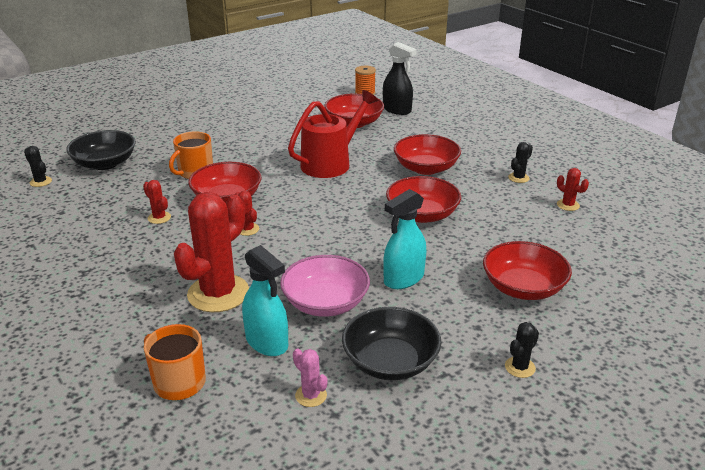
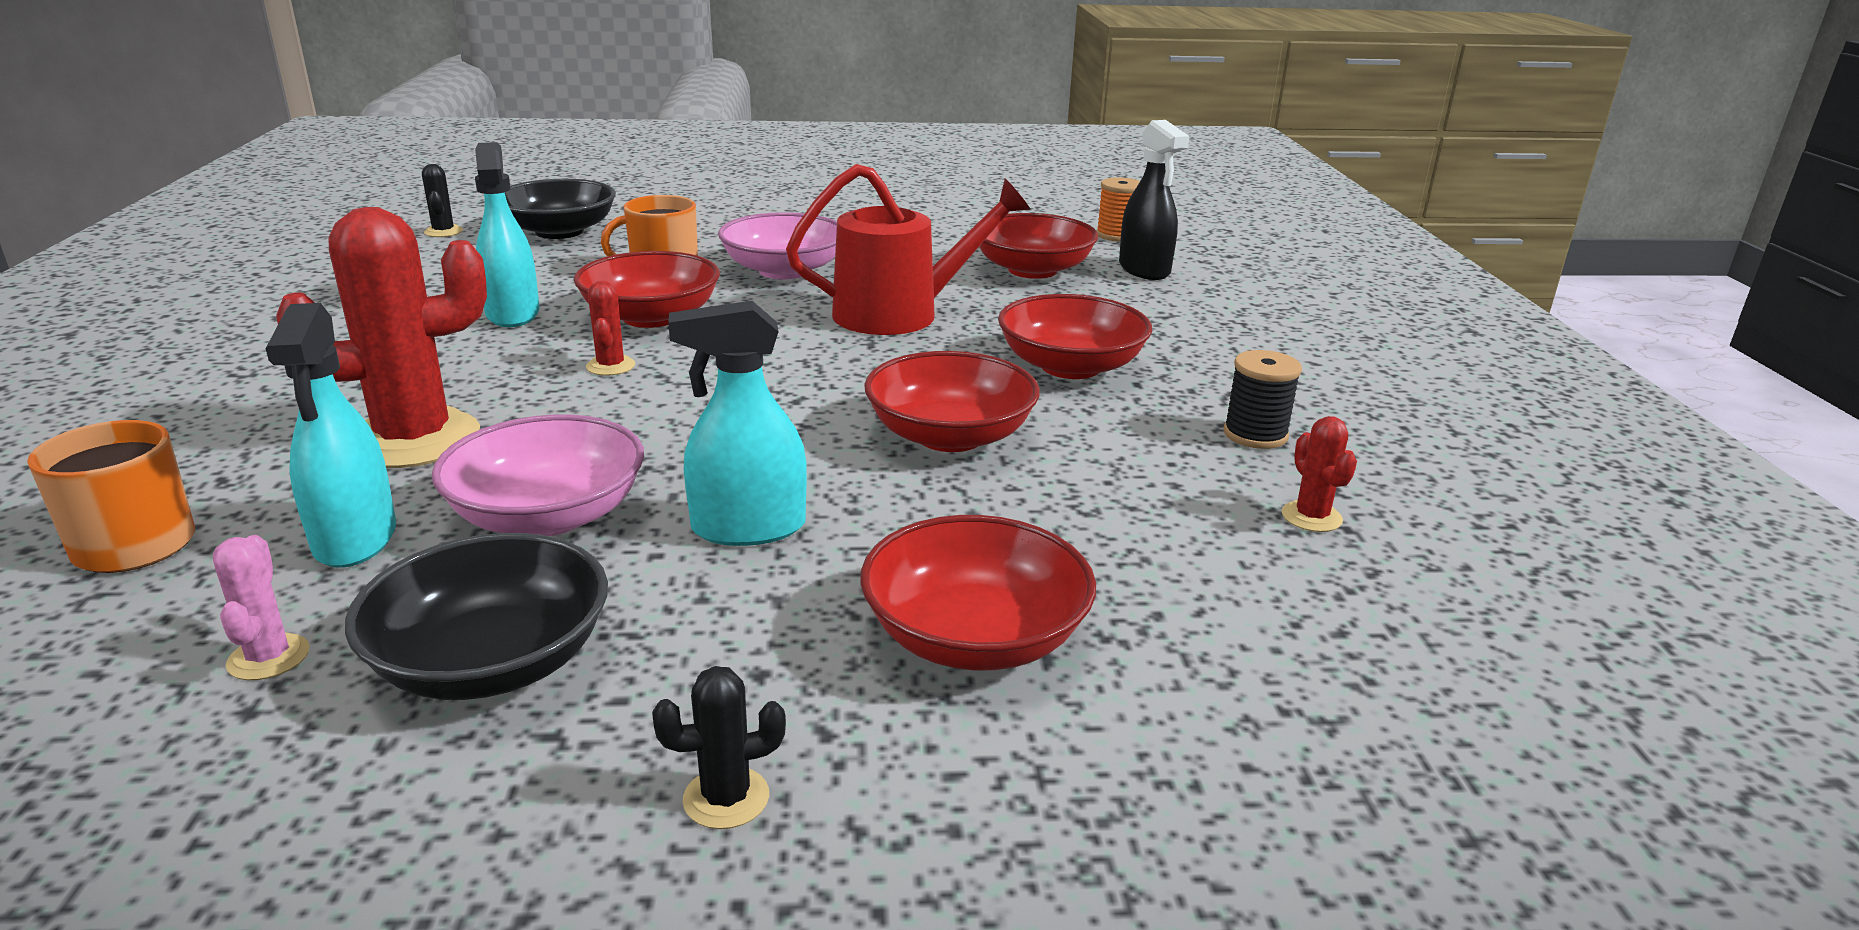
camera: 30 degrees right, 5 degrees down
(159, 218) = (513, 314): red cactus -> turquoise spray bottle
(250, 154) = (784, 271): none -> pink bowl
(518, 178) = (1255, 435): black cactus -> black spool

